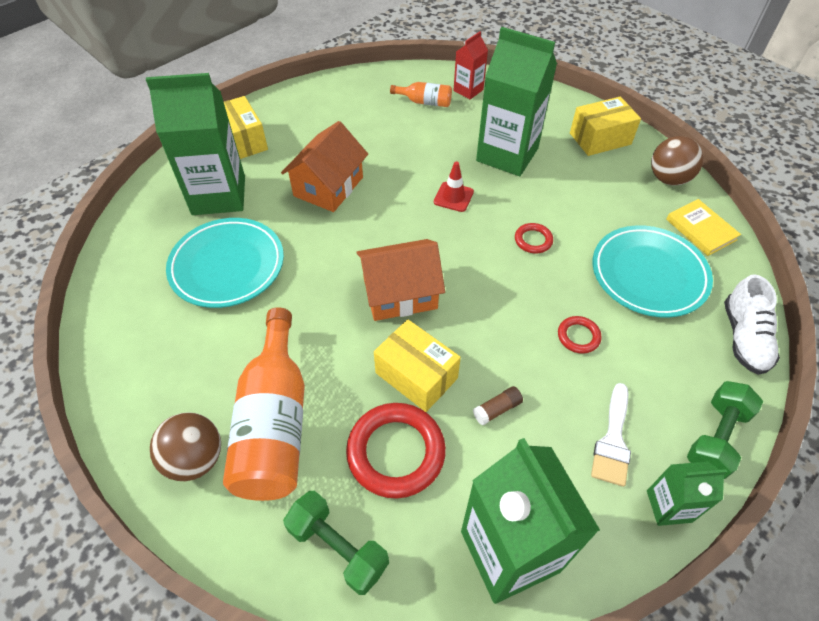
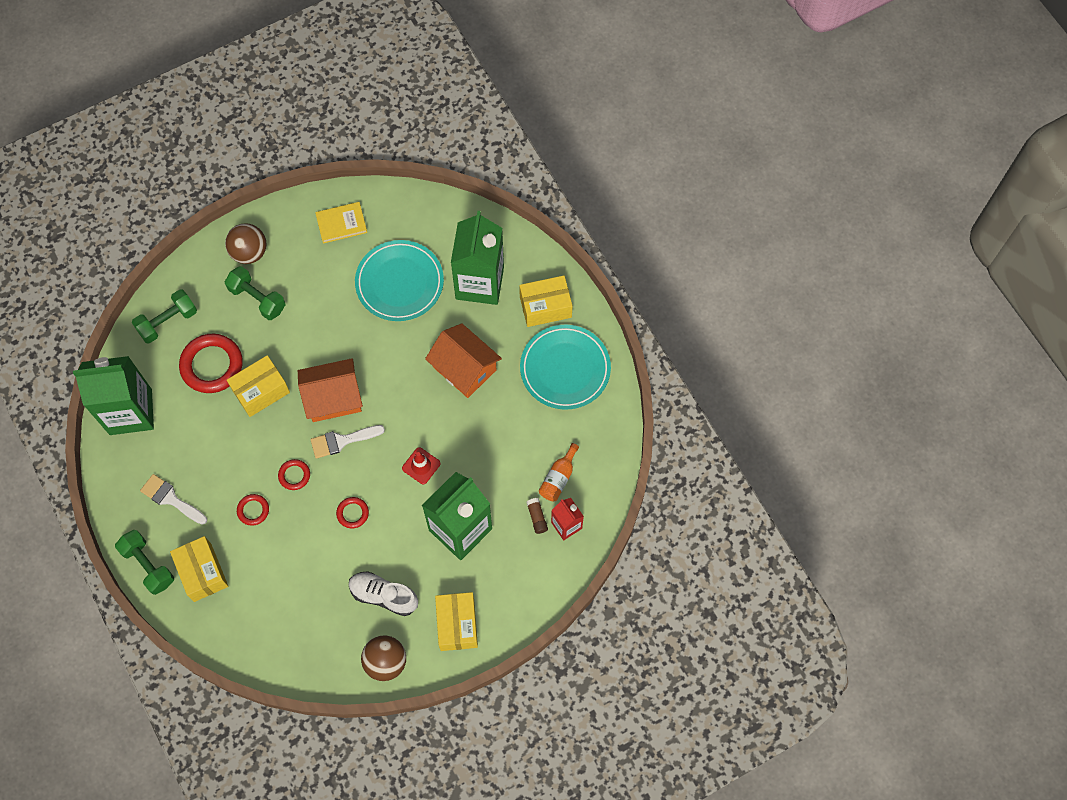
camera: 105 degrees right, 15 degrees up
(275, 423) = (257, 299): orange bottle -> green dumbbell
(400, 293) = (333, 398): orange house -> orange house turned 75 degrees clockwise
(452, 271) = (342, 441): none -> white brush
(497, 409) = (218, 434): brown glue stick -> brown glue stick (537, 517)
(514, 306) = (294, 475): none -> red ring
(648, 274) = (289, 589): turquoise plate -> turquoise plate (565, 369)
(669, 506) = (120, 513): green carton -> none
(684, 368) = (202, 572): none -> yellow box
(701, 229) = (319, 657): yellow book -> yellow book (341, 224)
(744, 337) = (210, 630): white shoe -> white shoe (384, 595)

